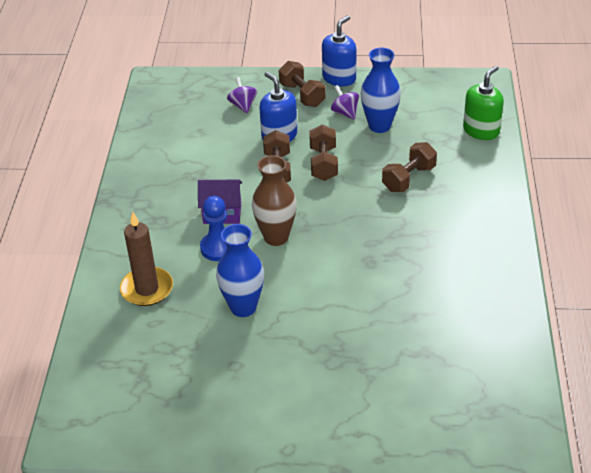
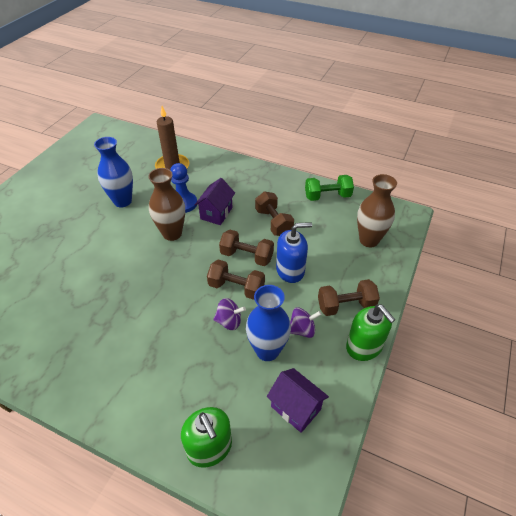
camera: 110 degrees right, 5 degrees up
(148, 137) = (327, 196): none -> green dumbbell
(207, 96) = (369, 240): none -> brown vase
(243, 105) = (346, 259): purple spinning top -> purple spinning top (229, 321)
(339, 78) = (364, 346): blue soap dispenser -> green soap dispenser
(409, 178) = (178, 342): brown dumbbell -> brown dumbbell (273, 222)
(418, 99) = (295, 408): none -> purple house

